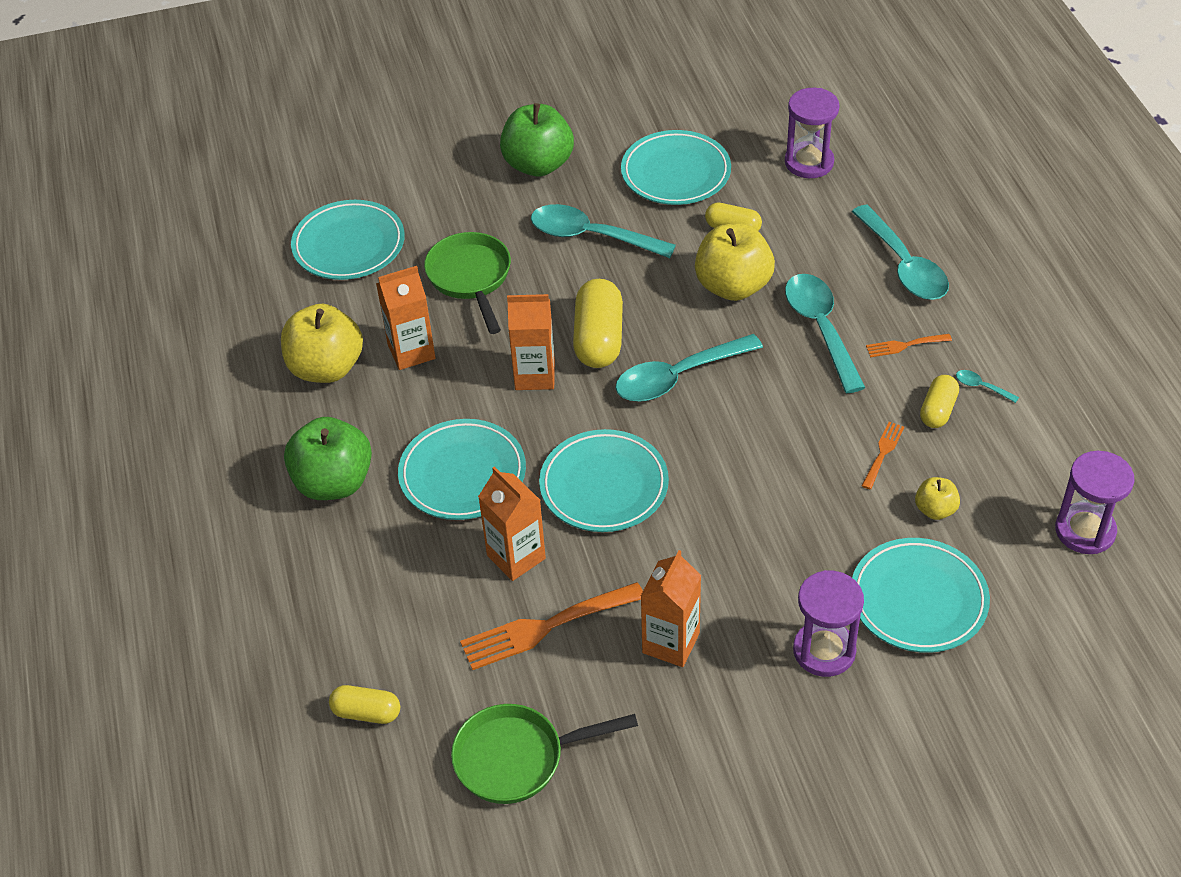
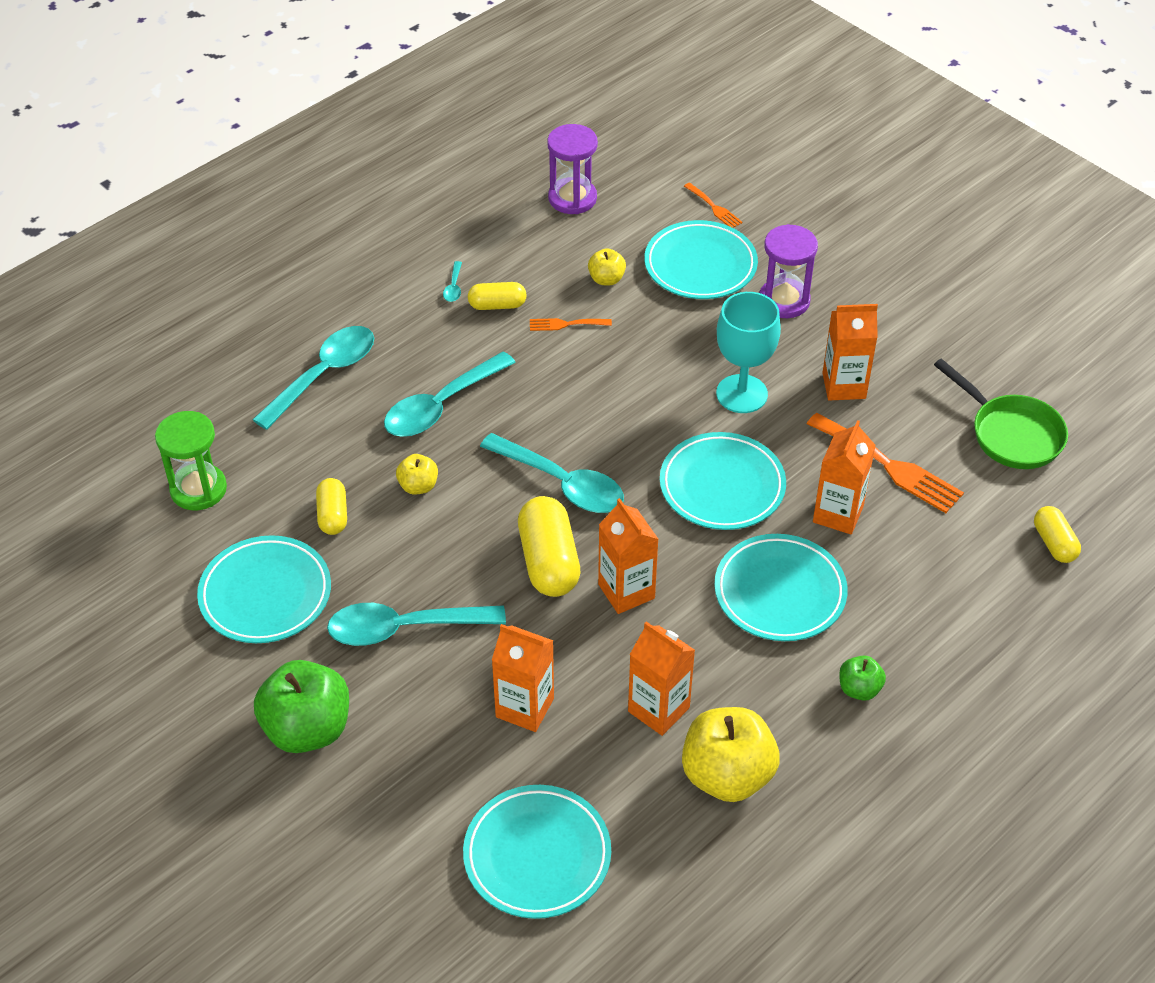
camera: 120 degrees left, 0 degrees up
(333, 482) = (859, 689): green apple -> green apple, size x0.50
(471, 278) = (525, 707): green pan -> orange carton
(591, 236) = (404, 628): turquoise spoon -> turquoise spoon turned 90 degrees clockwise
(598, 339) = (549, 561): yellow capsule -> yellow capsule turned 75 degrees counterclockwise
(709, 552) = (741, 394): none -> turquoise goblet
(733, 286) = (418, 486): yellow apple -> yellow apple, size x0.50
(809, 162) = (198, 489): purple hourglass -> green hourglass
(904, 345) = (431, 346): orange fork -> orange fork (714, 207)

